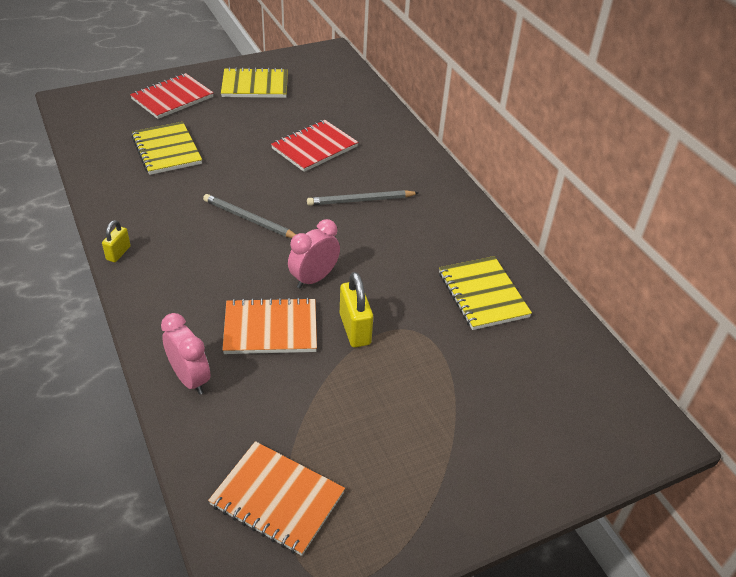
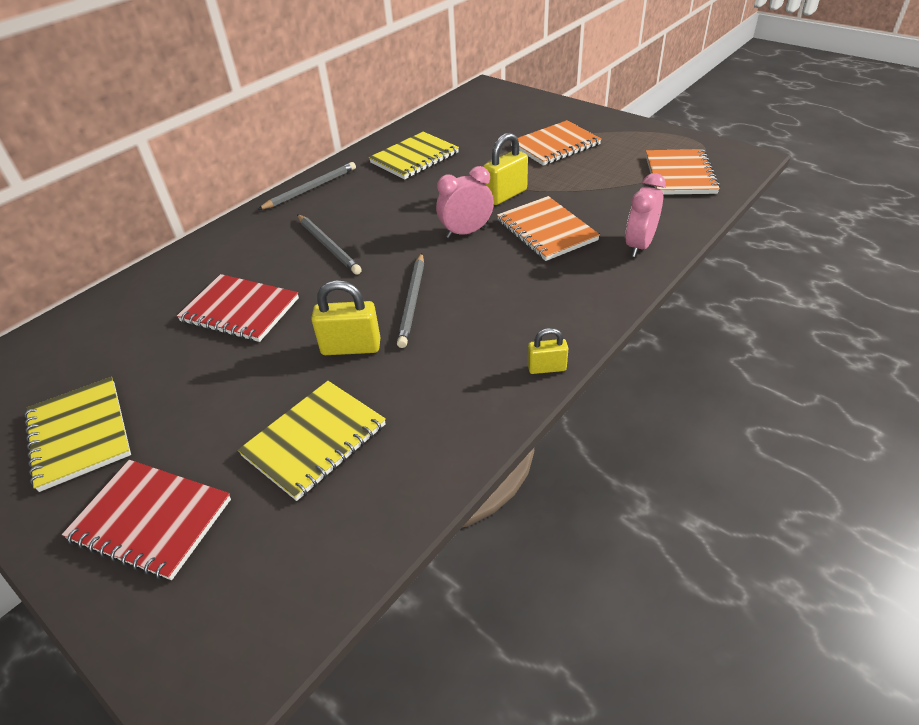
camera: 110 degrees left, 0 degrees up
(229, 181) = (351, 347): none -> yellow padlock
(314, 278) = (466, 232): pink clock -> pink clock turned 135 degrees clockwise
(433, 420) = (555, 145): none -> orange notebook
(466, 213) = (310, 188): none -> grey pencil

